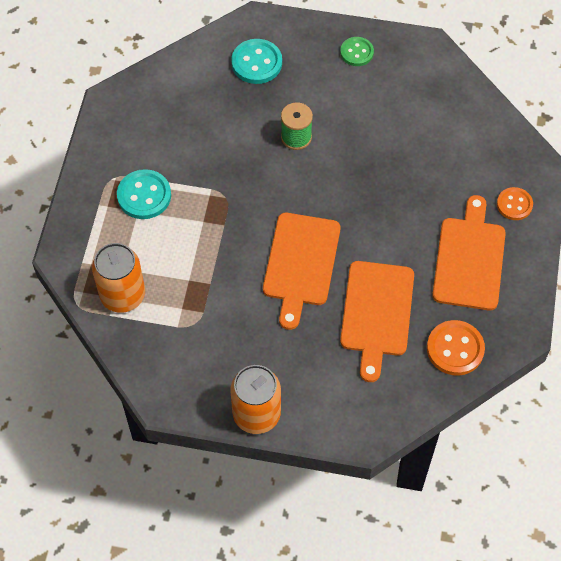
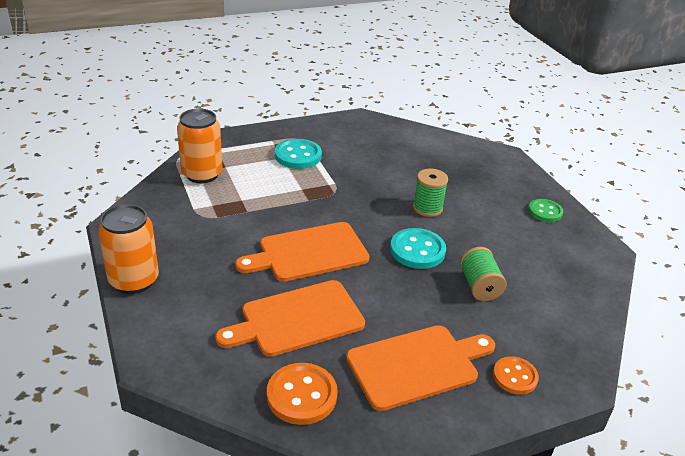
camera: 55 degrees right, 25 degrees down
(256, 63) = (470, 166): turquoise button -> turquoise button (417, 250)
(415, 165) = (479, 286): none -> green spool

